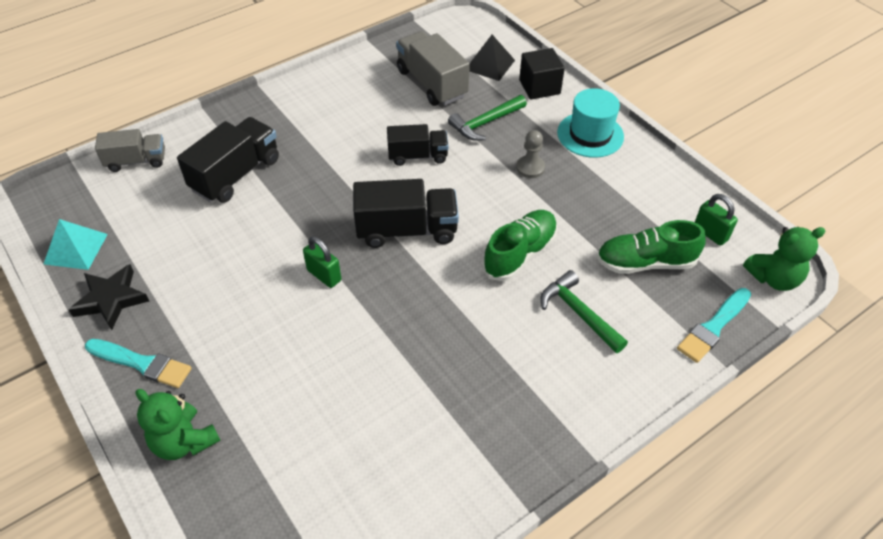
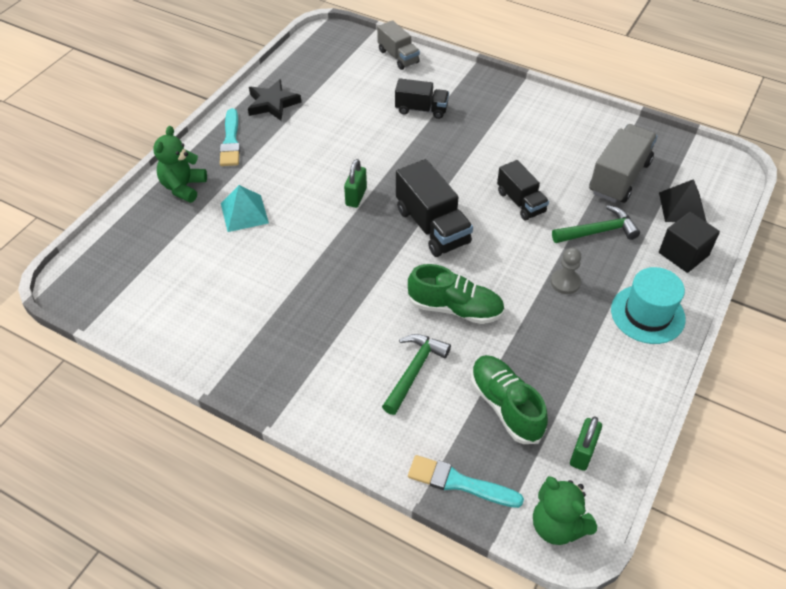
camera: 65 degrees right, 0 degrees up
(75, 248) = (303, 68): turquoise pyramid -> turquoise pyramid (244, 213)
(236, 175) = (421, 109): black truck -> black truck, size x0.64
(485, 123) = (598, 231): green hammer -> green hammer turned 135 degrees clockwise

